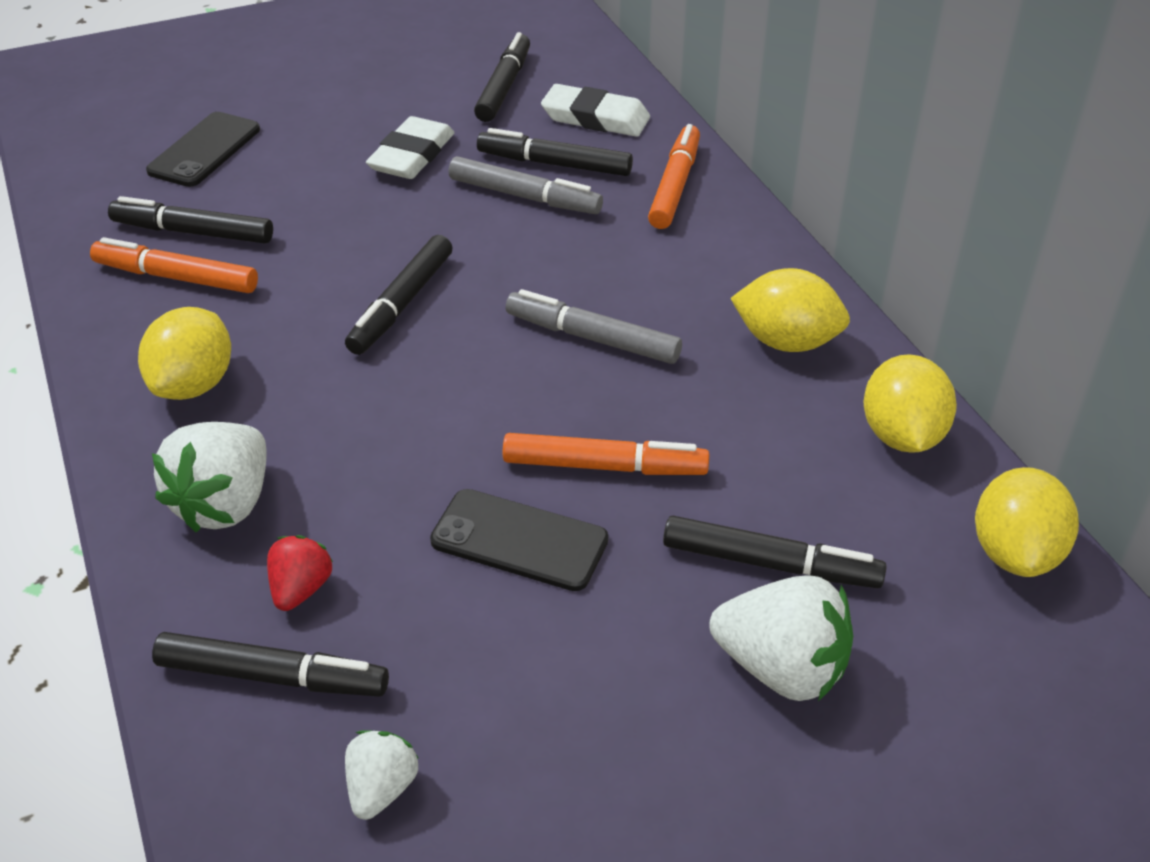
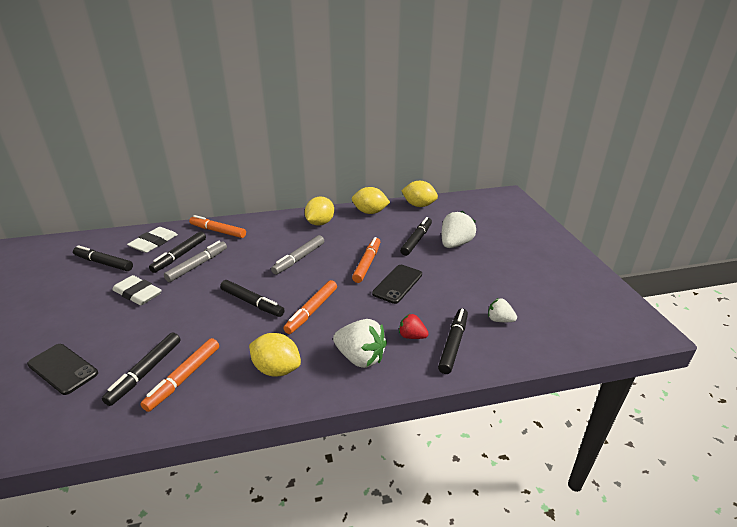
camera: 80 degrees left, 10 degrees down
(383, 399) = (312, 311): none -> orange marker

